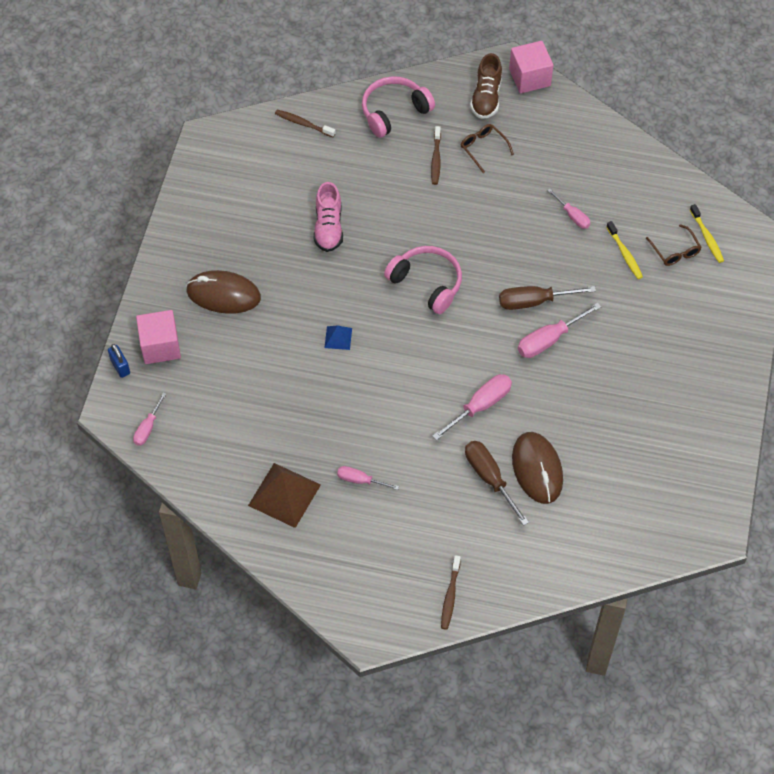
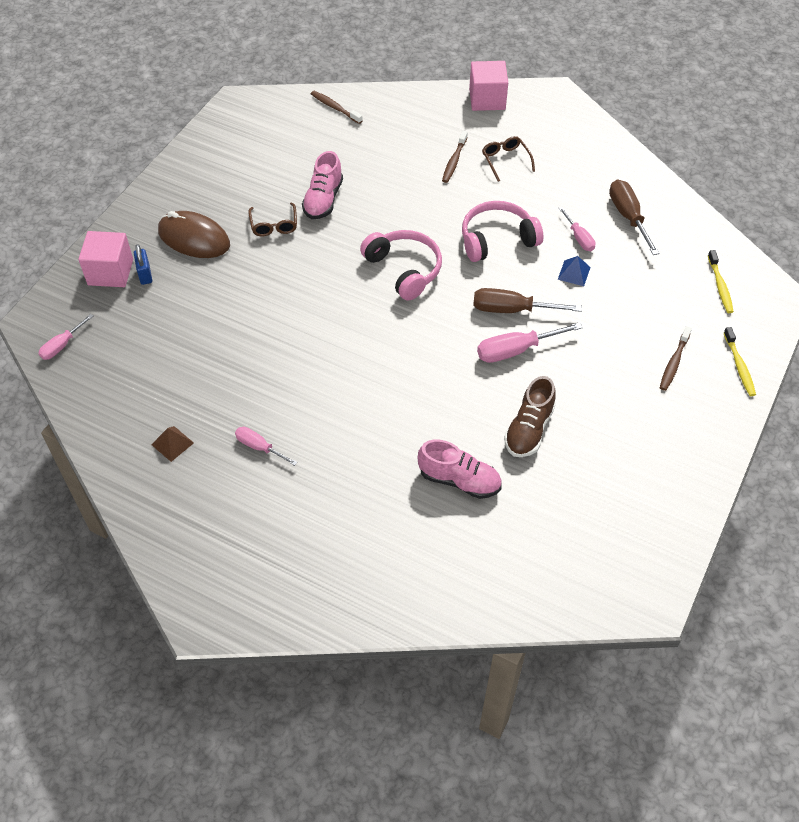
camera: 15 degrees right, 5 degrees down
(120, 367) = (62, 282): blue padlock -> blue padlock (145, 274)
(284, 495) = (172, 443): brown pyramid -> brown pyramid, size x0.50
(338, 338) = (292, 301): blue pyramid -> blue pyramid (574, 273)
(394, 112) = (427, 113): pink headphones -> pink headphones (497, 239)
(450, 596) = (311, 597): brown toothbrush -> brown toothbrush (674, 363)
(480, 406) = (418, 400): pink screwdriver -> none
(486, 97) = (523, 118): brown shoe -> brown shoe (529, 429)
(490, 478) = (403, 478): brown screwdriver -> brown screwdriver (628, 217)
(529, 77) = (573, 109): pink cube -> pink cube (487, 99)
(537, 469) = (459, 480): brown mouse -> pink shoe
(624, 254) = (624, 284): yellow toothbrush -> yellow toothbrush (739, 366)
(675, 251) = (681, 292): brown glasses -> brown glasses (274, 225)

